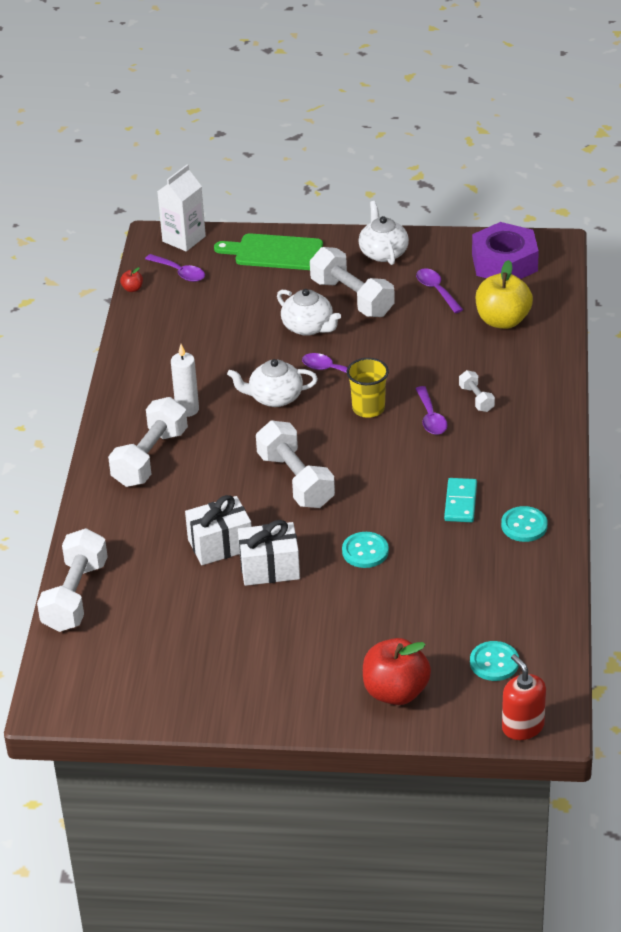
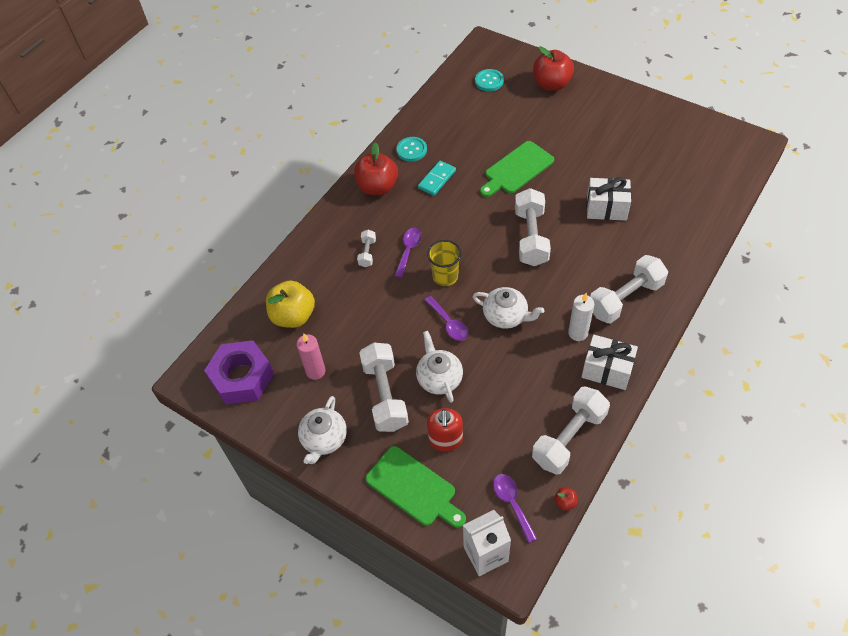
camera: 150 degrees left, 15 degrees up
(75, 596) = (718, 208): white dumbbell -> white dumbbell (569, 438)
(269, 568) = (582, 180): white gift -> white gift (607, 370)
(365, 551) = (517, 169): turquoise button -> green cutting board
(436, 290) = (315, 371): purple spoon -> pink candle
(523, 726) = (498, 47): red soap dispenser -> red soap dispenser (445, 440)
(528, 467) = (377, 187): none -> red apple

